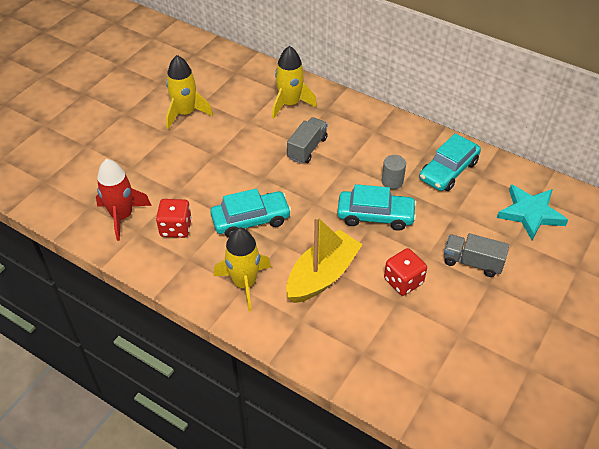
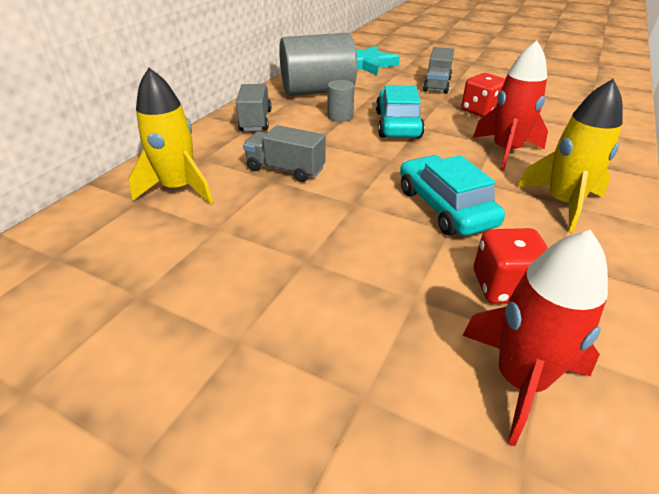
camera: 95 degrees left, 10 degrees down
(185, 113) = (172, 318): yellow rocket -> none
(322, 275) = (506, 151): yellow boat -> red rocket
(384, 133) = (255, 121): none -> grey truck
(448, 170) = (317, 91): turquoise car -> grey cylinder

